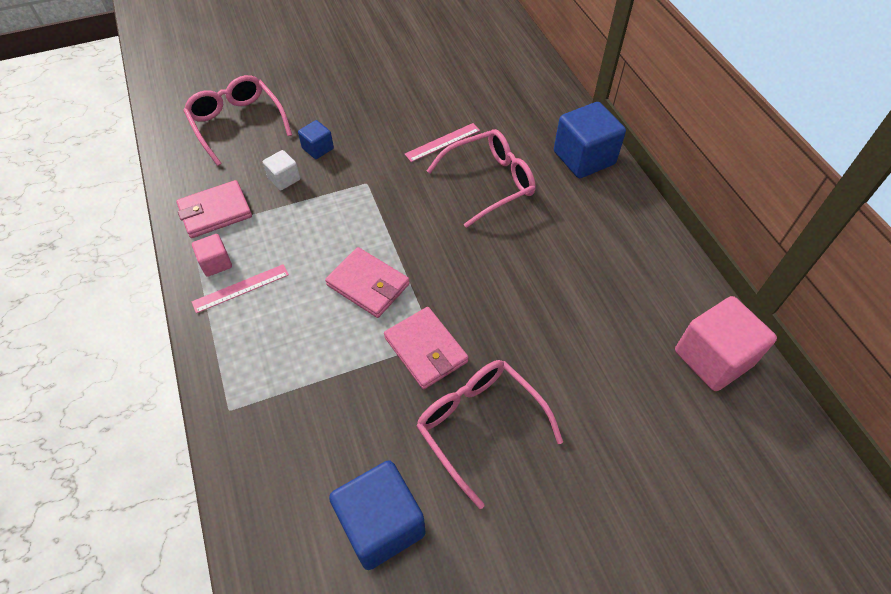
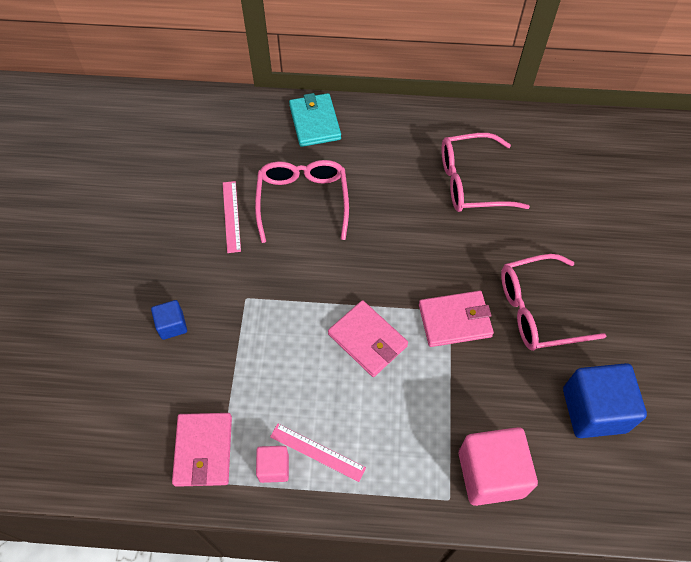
camera: 65 degrees left, 5 degrees up
(237, 124) = (82, 393): pink glasses -> pink glasses (471, 182)
(241, 288) = (317, 452): pink ruler -> pink ruler turned 60 degrees counterclockwise
(284, 179) = (195, 370): white cube -> none
(368, 285) = (367, 340): pink wallet -> pink wallet turned 75 degrees clockwise
(584, 158) = (315, 122): blue cube -> turquoise wallet
(713, 358) = (541, 141): pink cube -> pink cube (491, 474)

